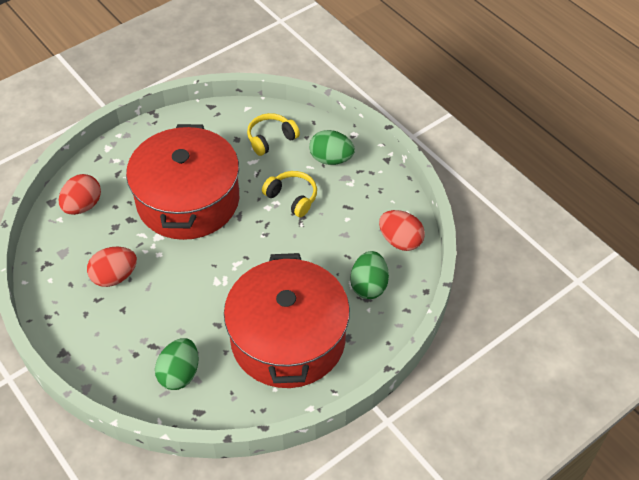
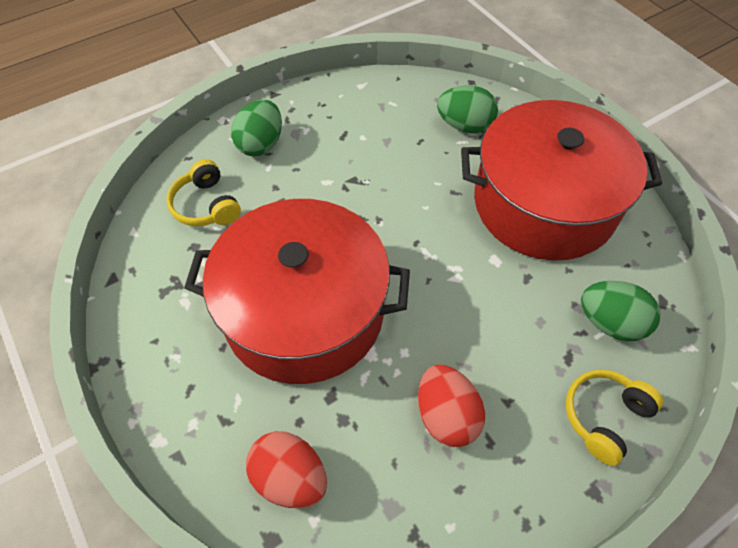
camera: 85 degrees left, 5 degrees up
(292, 198) = (320, 187): yellow headphones -> yellow headphones (604, 417)
(400, 241) = (401, 94): red egg -> none

